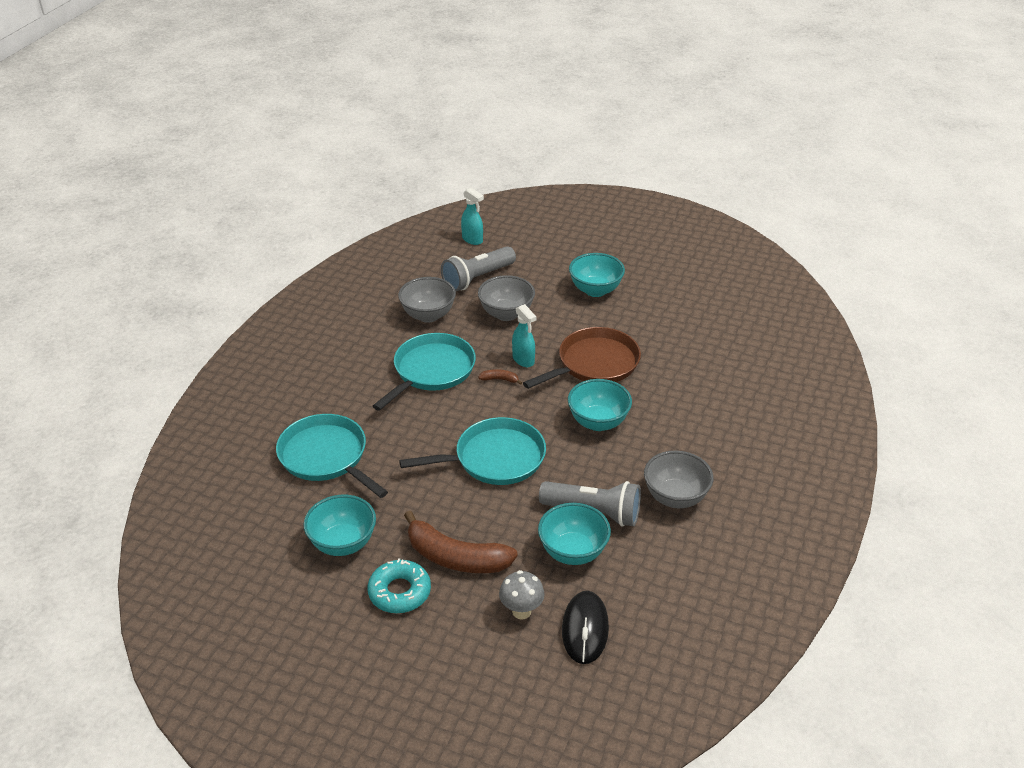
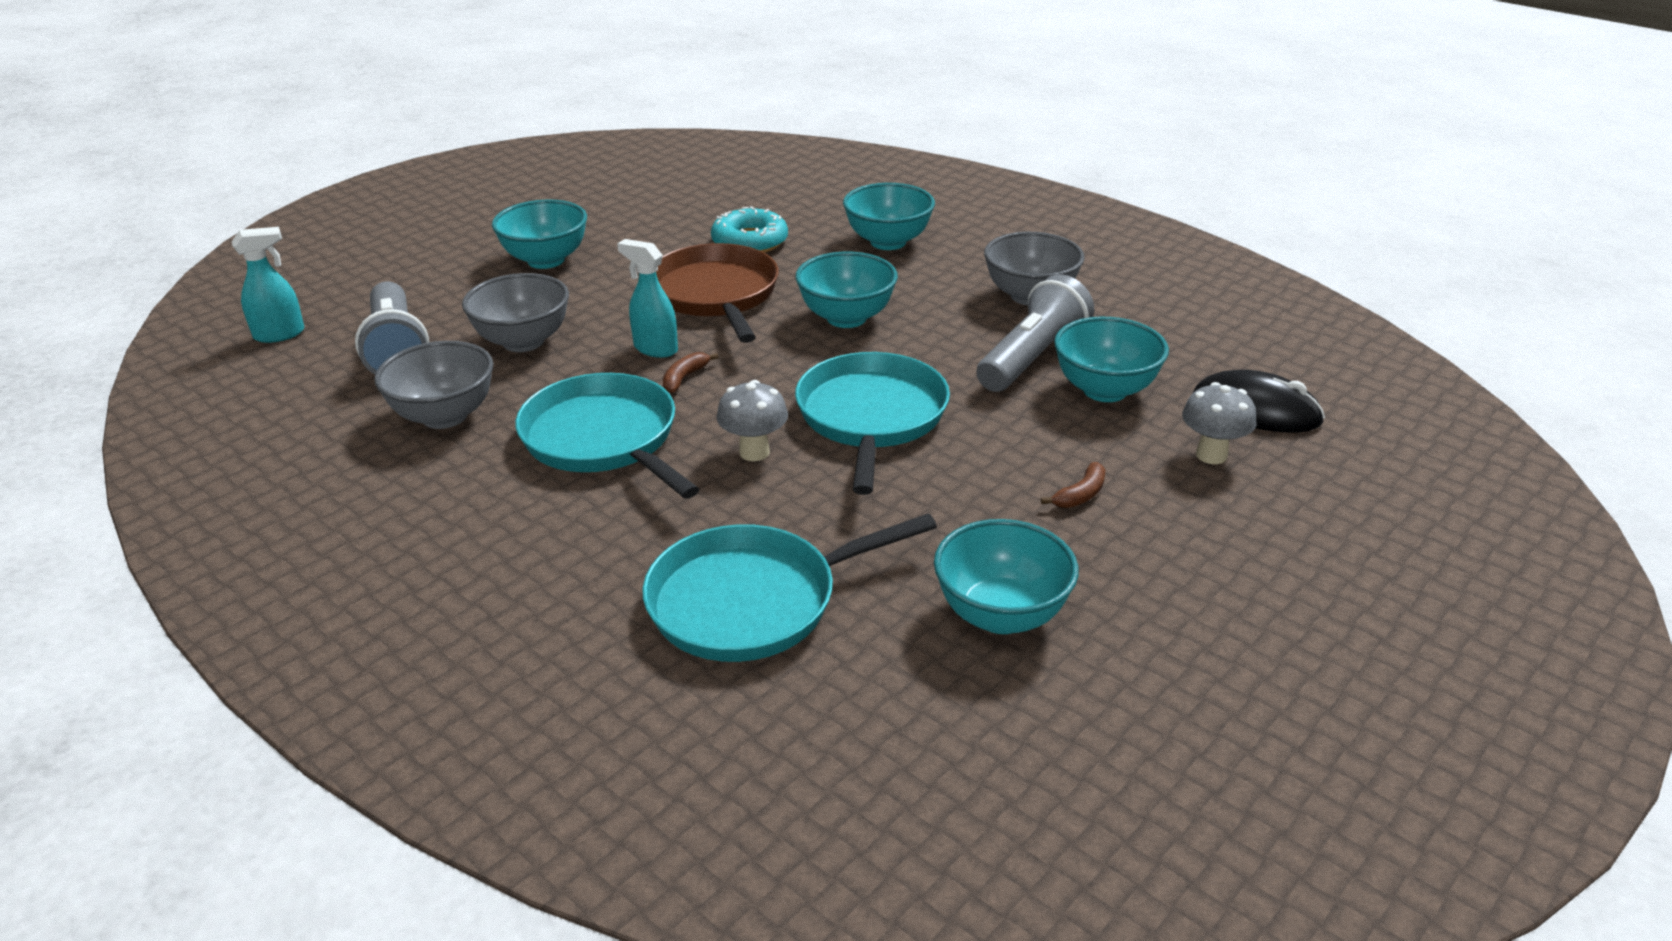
camera: 70 degrees left, 5 degrees down
(399, 592) = (1141, 567): turquoise donut -> turquoise donut (750, 241)
(442, 424) = (754, 452): none -> grey mushroom
(456, 557) = (1080, 495): brown banana -> brown banana, size x0.41
(523, 360) = (655, 349): turquoise spray bottle -> turquoise spray bottle turned 135 degrees counterclockwise
(709, 416) = (888, 242): none -> turquoise bowl

